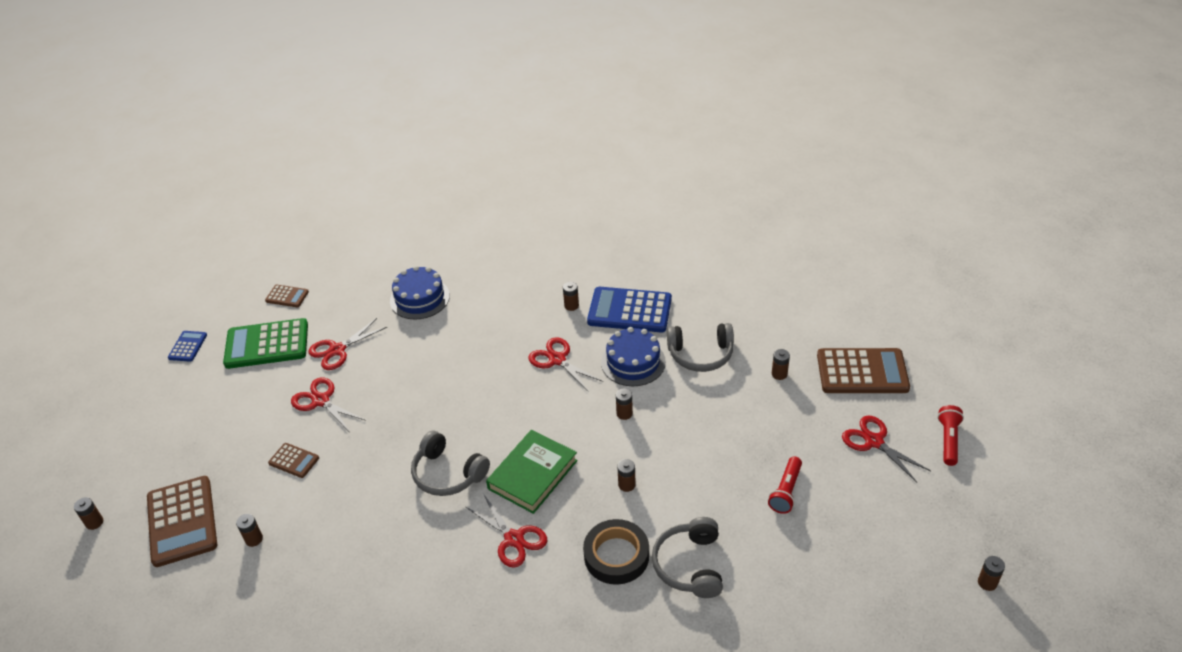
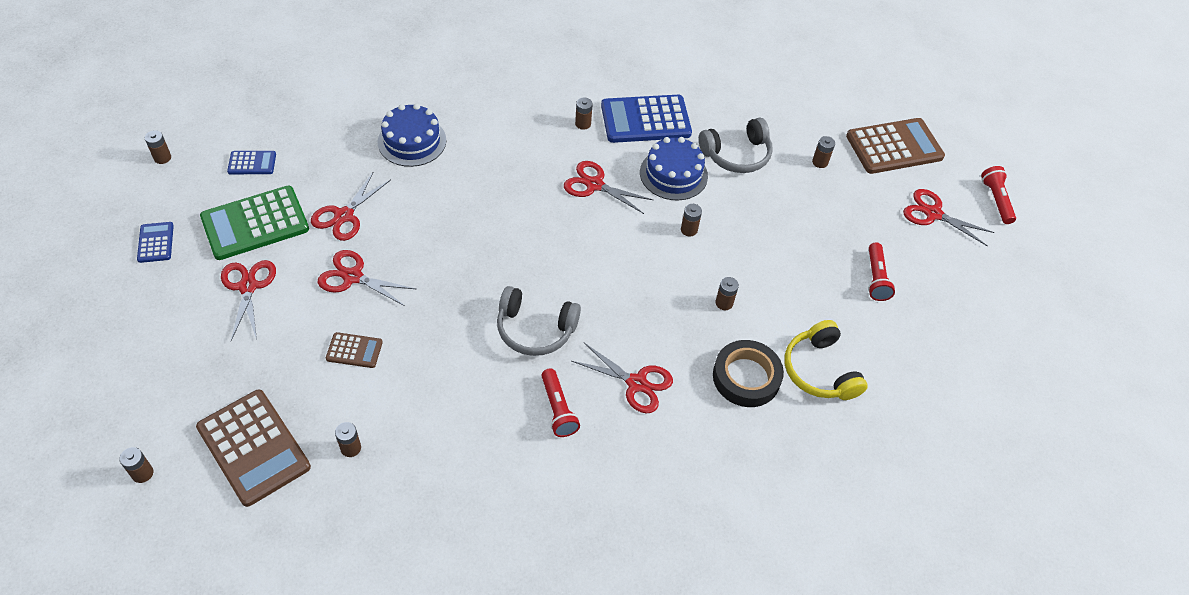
camera: 25 degrees left, 10 degrees up
(238, 393) = (248, 287): none -> red scissors
(287, 296) = (252, 163): brown calculator -> blue calculator
(435, 546) = (558, 409): none -> red flashlight
(533, 474) = (625, 312): green book -> none
(690, 565) = (819, 370): grey headphones -> yellow headphones
(987, 582) = (1081, 327): brown battery -> brown battery (162, 158)

